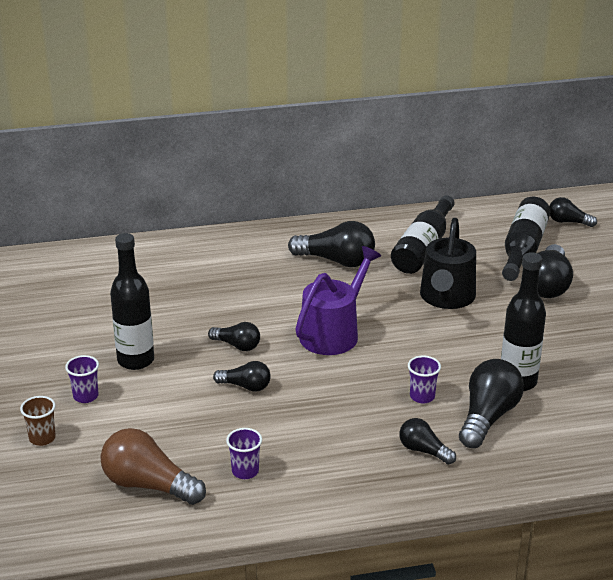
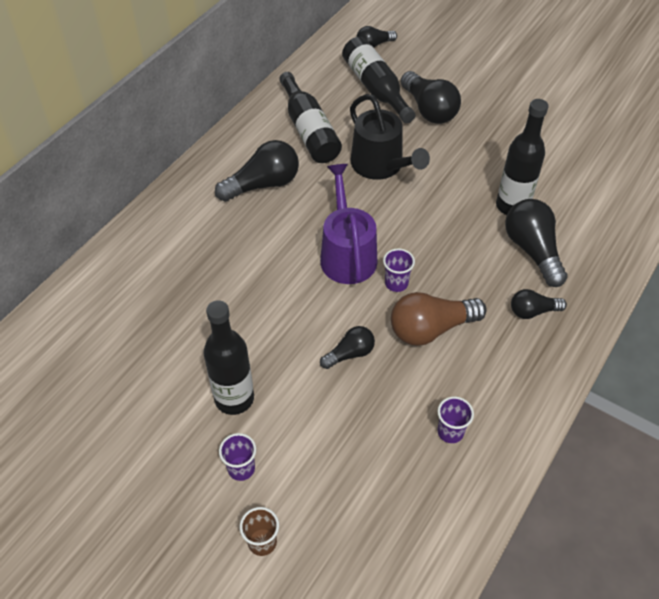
camera: 45 degrees left, 20 degrees up
(148, 485) = (402, 508): brown light bulb -> brown light bulb (431, 329)
(237, 345) = (294, 320): black light bulb -> none
(422, 396) = (474, 265): purple cup -> purple cup (396, 283)

